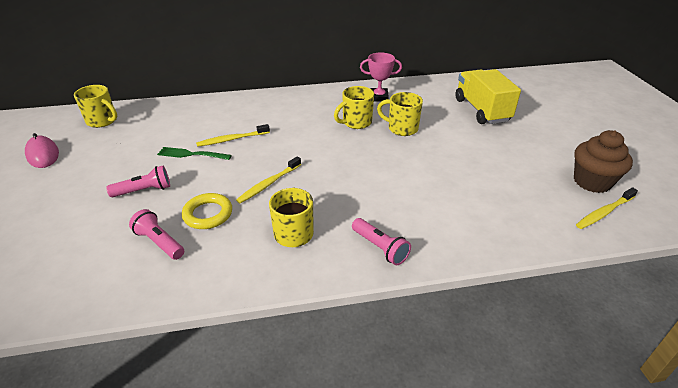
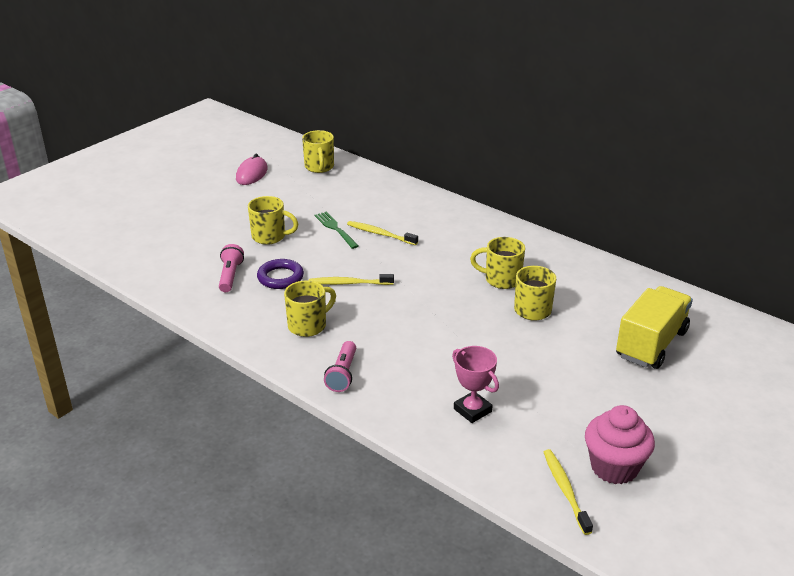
camera: 50 degrees right, 5 degrees down
(144, 190) = (270, 237): pink flashlight -> yellow mug
(208, 214) = (280, 277): yellow ring -> purple ring
(379, 97) = (569, 270): pink trophy -> pink trophy (472, 410)
(592, 182) = (614, 467): brown cupcake -> pink cupcake
(604, 212) = (565, 490): yellow toothbrush -> yellow toothbrush turned 60 degrees clockwise

